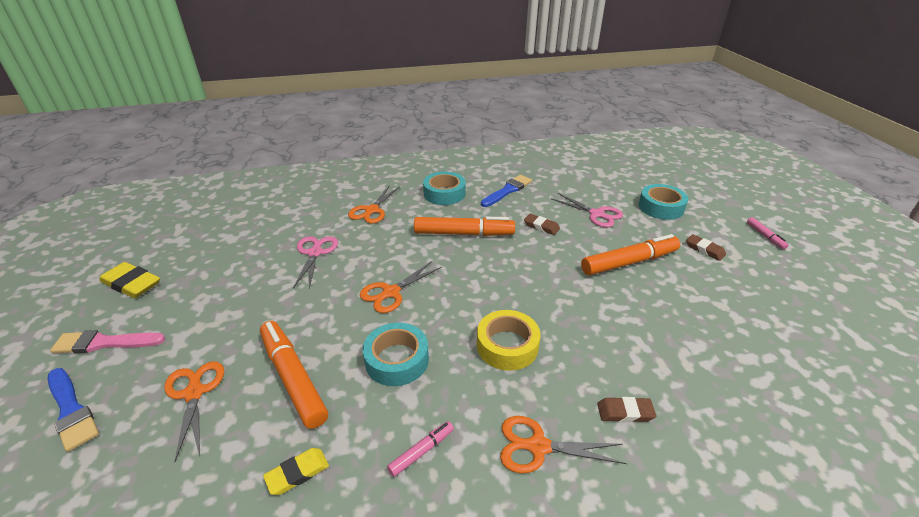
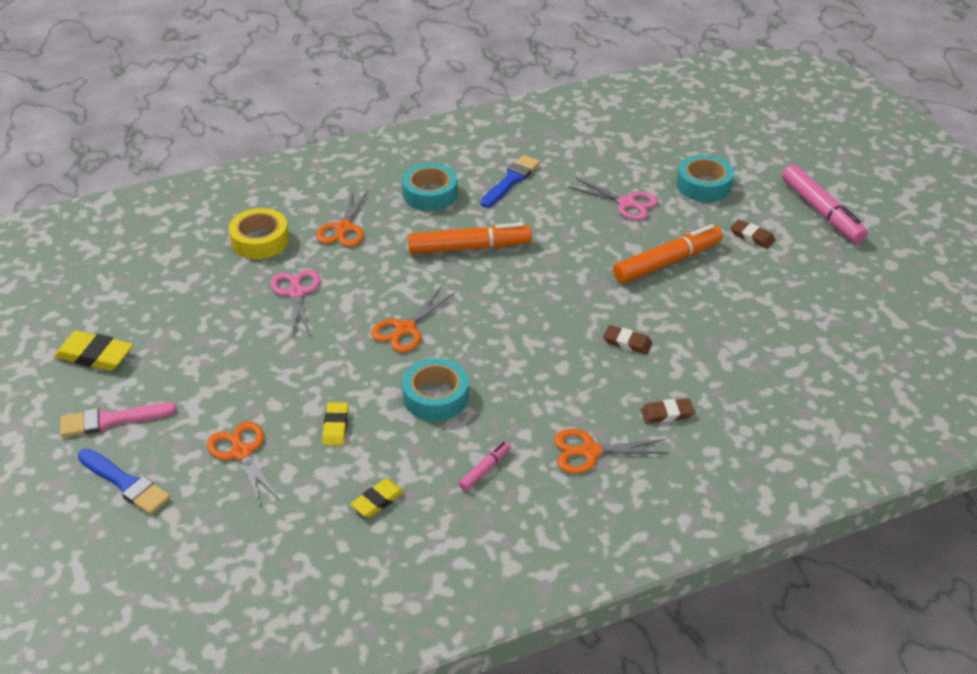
camera: 10 degrees left, 5 degrees up
(293, 378) = (335, 426): orange marker -> yellow eraser
(507, 346) = (545, 369): yellow tape -> yellow tape (260, 240)
(541, 226) = (561, 227): brown eraser -> brown eraser (627, 342)
(765, 236) = (821, 211): pink marker -> pink marker, size x2.09

